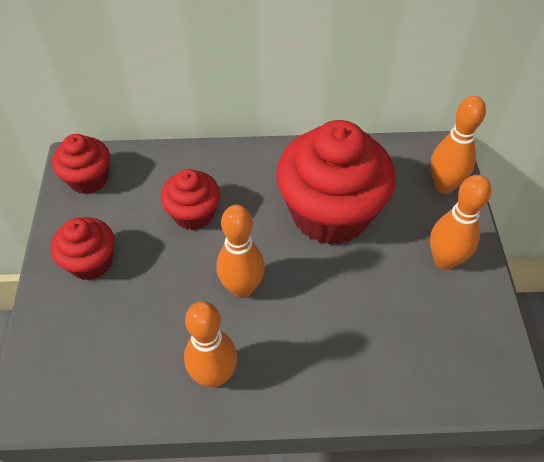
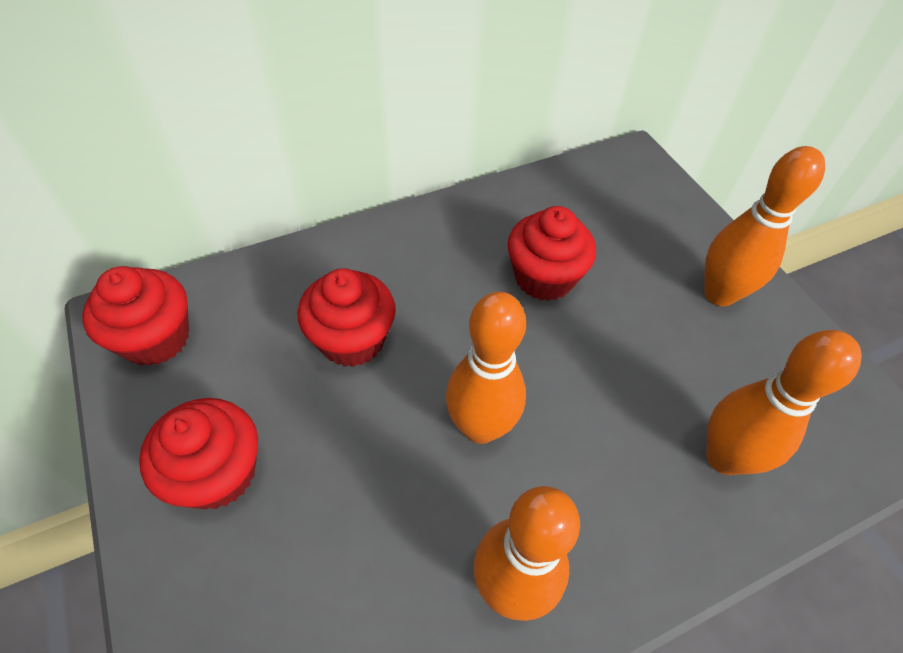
camera: 25 degrees left, 0 degrees up
(330, 213) = (544, 278): red cupcake -> red cupcake, size x0.52
(443, 186) = (661, 201): orange bowling pin -> orange bowling pin (724, 457)

